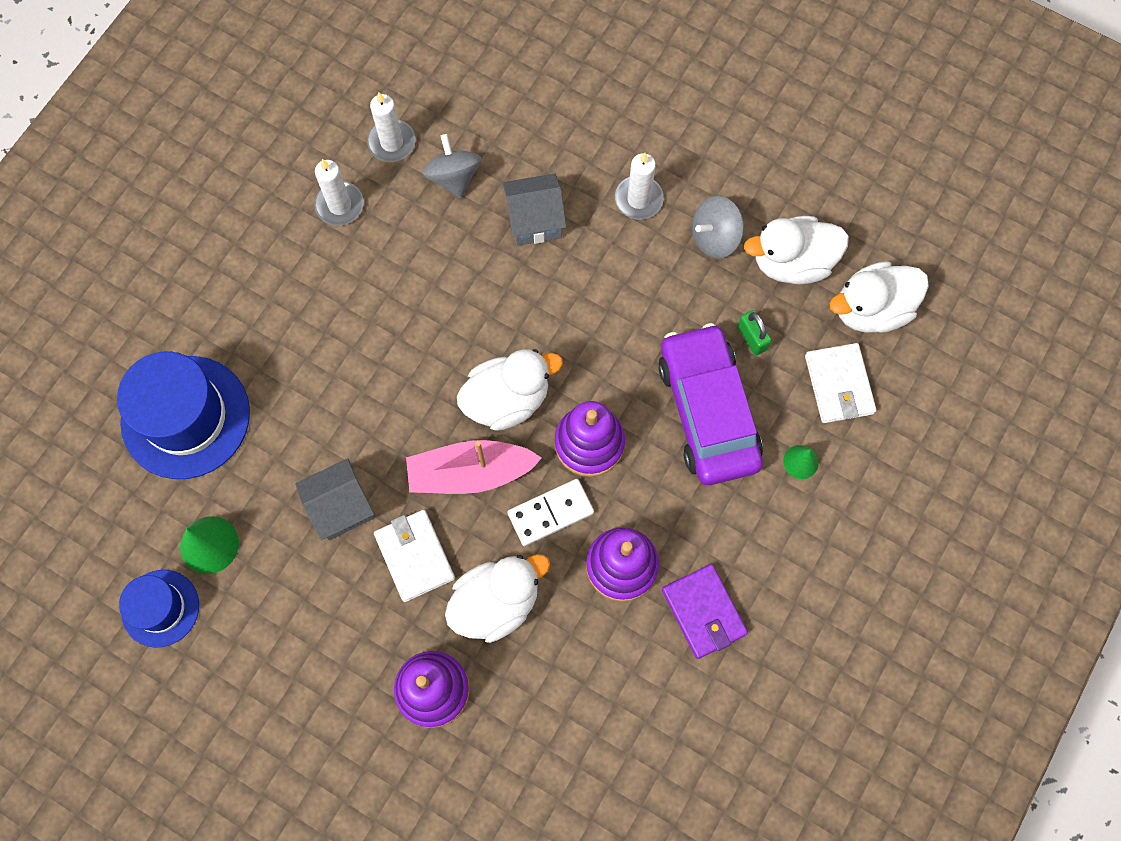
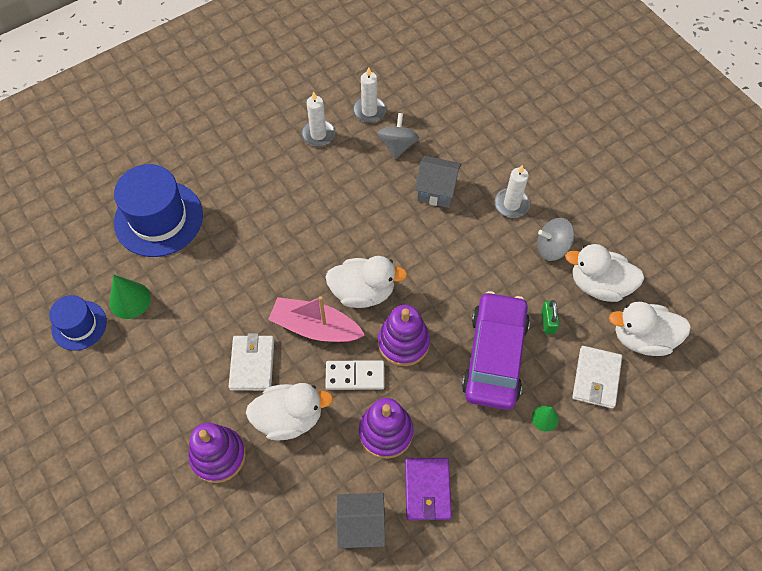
camera: 25 degrees right, 10 degrees down
(341, 507) = (222, 313): grey house -> grey house (361, 526)

